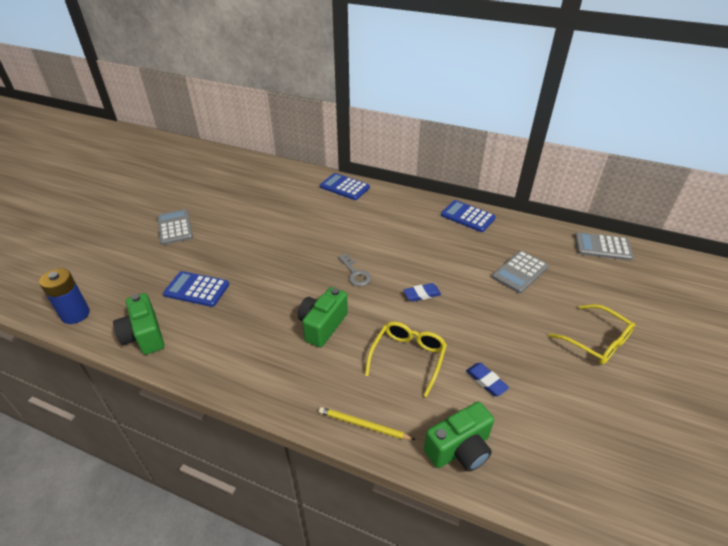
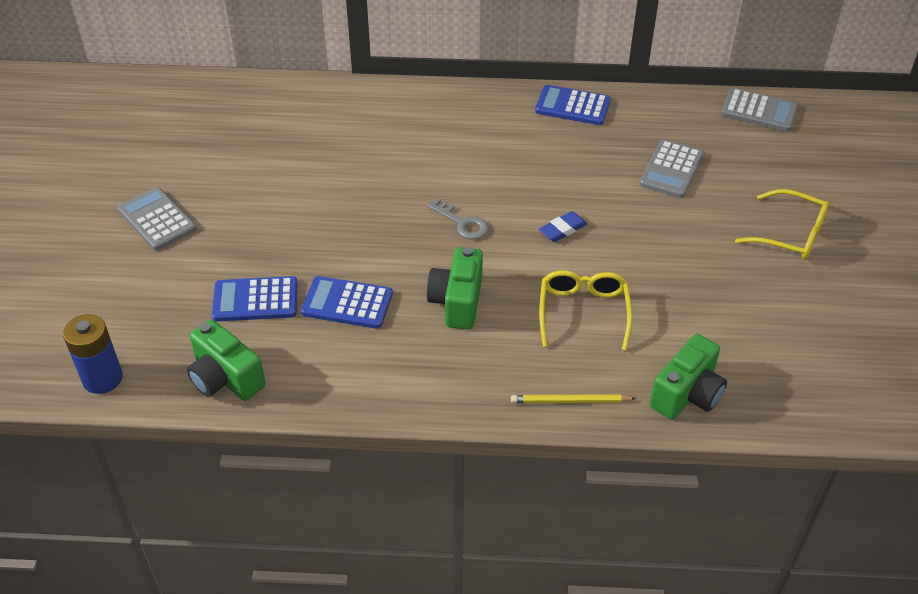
camera: 20 degrees left, 5 degrees up
(344, 187) = (377, 98): blue calculator -> blue calculator (347, 303)
(486, 381) = (685, 314): blue eraser -> none
(602, 247) = (758, 111): grey calculator -> grey calculator turned 150 degrees counterclockwise

